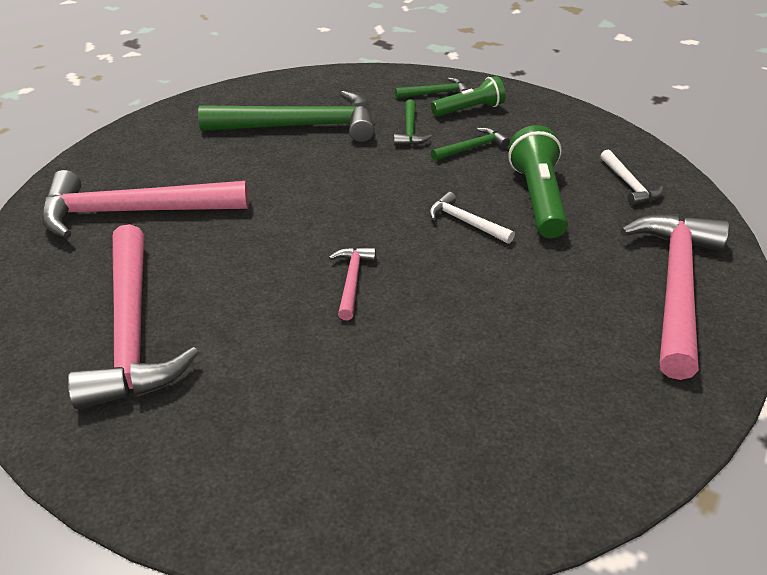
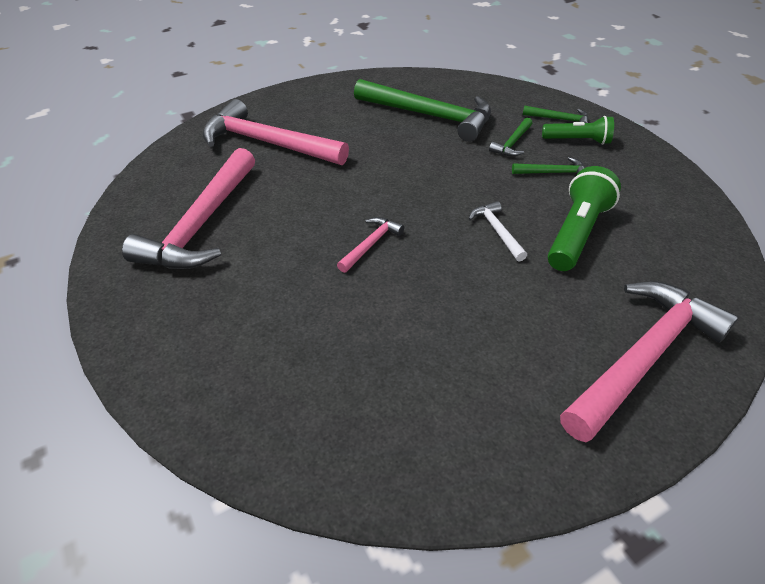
camera: 30 degrees right, 5 degrees up
(629, 184) = (675, 250): white hammer -> none

